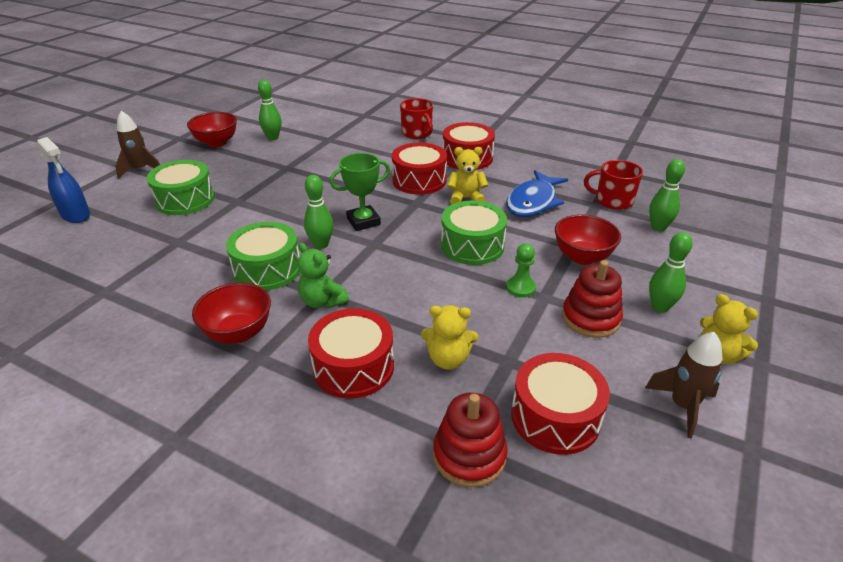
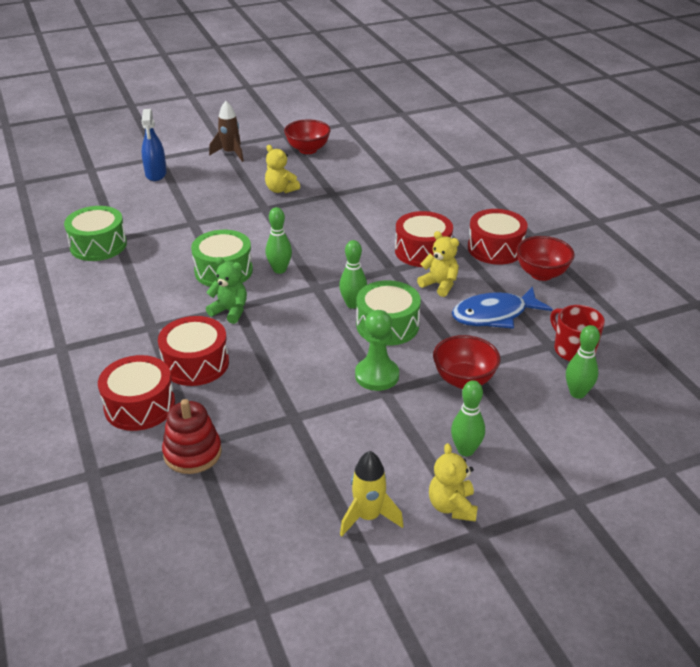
camera: 40 degrees right, 0 degrees up
(185, 200) = (232, 191): green drum -> green drum (98, 245)
(238, 333) = (158, 305): red bowl -> red bowl (541, 274)
(273, 138) = (355, 161): green bowling pin -> green bowling pin (353, 304)
(322, 301) = (230, 311): green teddy bear -> green teddy bear turned 120 degrees clockwise
(363, 221) = (332, 266): green trophy -> none
(417, 133) = (483, 205): red mug -> none
(448, 359) = (257, 393): yellow teddy bear -> yellow teddy bear (281, 190)
(520, 288) = (377, 375): green pawn -> green pawn, size x1.56
(555, 417) = (273, 467): red drum -> red drum (139, 406)
(590, 318) = (396, 425): red stacking toy -> none
(682, 406) = (368, 517): brown rocket -> yellow rocket

